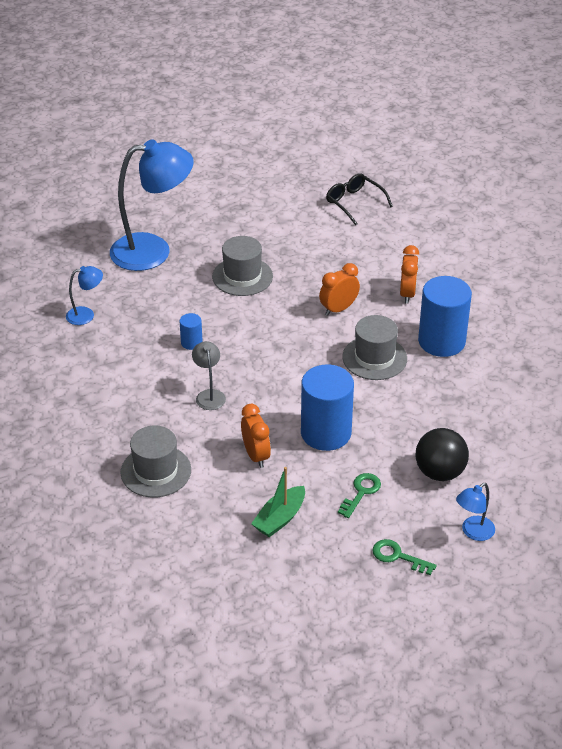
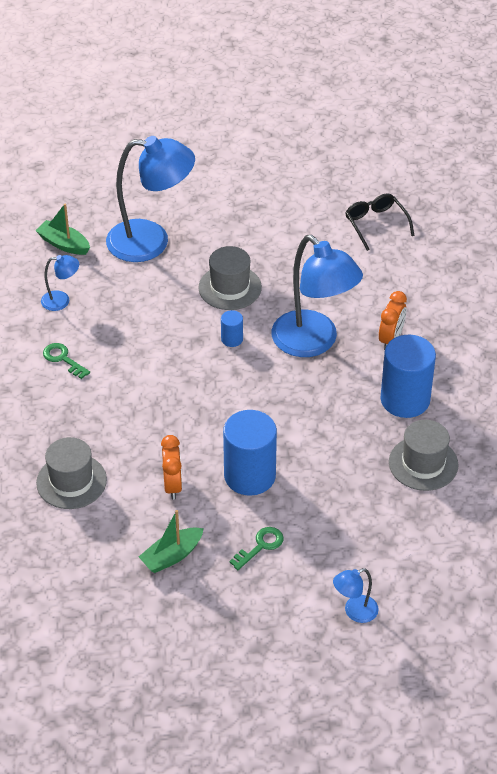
camera: 15 degrees right, 5 degrees up
(70, 266) = (64, 244): none -> green boat
(191, 343) = (153, 351): blue cylinder -> blue cylinder (232, 339)
(209, 395) = (151, 411): grey lamp -> none
(338, 309) = (313, 343): orange clock -> blue lamp
(374, 358) = (329, 404): grey hat -> grey hat (423, 463)
(398, 556) = (271, 620): green key -> green key (63, 359)
(440, 472) = (346, 541): black ball -> none

